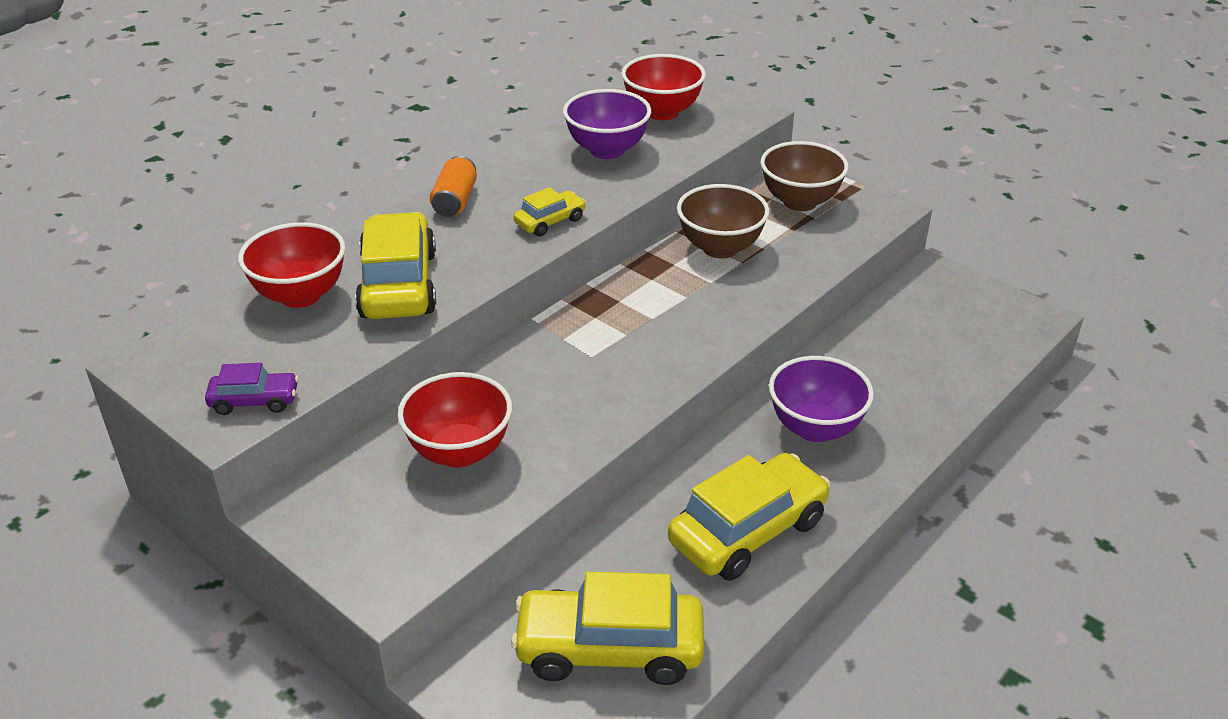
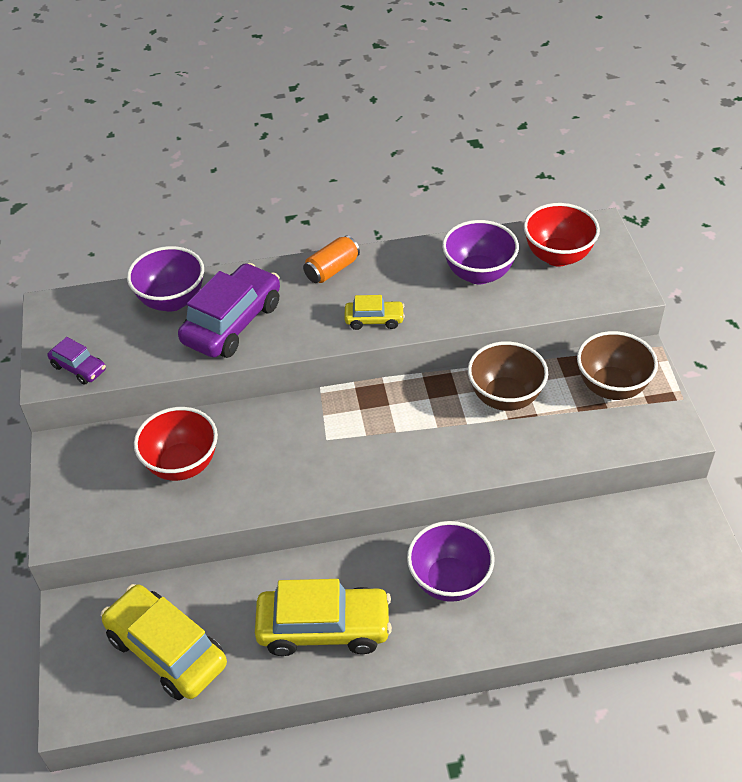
camera: 40 degrees right, 10 degrees up
(300, 295) = (172, 300): red bowl -> purple bowl
(399, 284) = (233, 323): yellow car -> purple car

